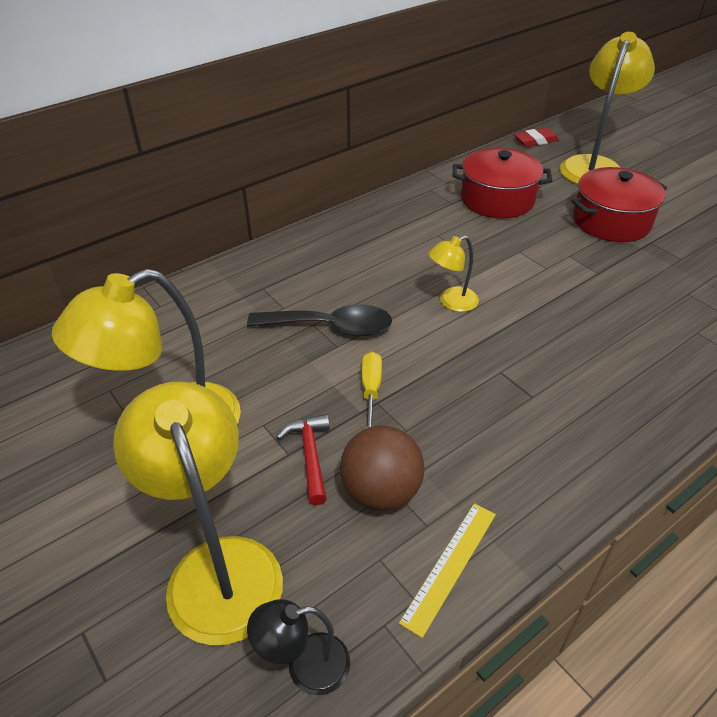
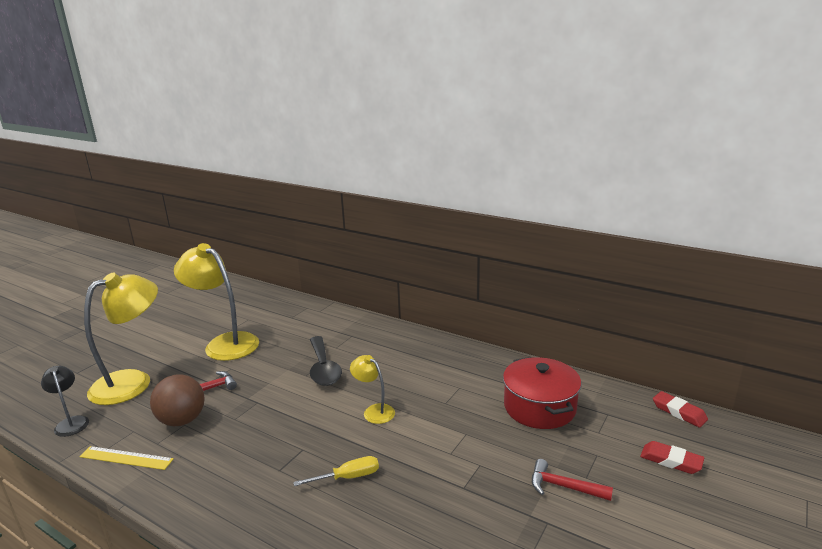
camera: 70 degrees right, 20 degrees down
(371, 390) = (268, 397): yellow screwdriver -> yellow screwdriver (348, 477)
(594, 166) = (671, 461): yellow lamp -> red eraser
(611, 221) = (564, 487): red pot -> red hammer

